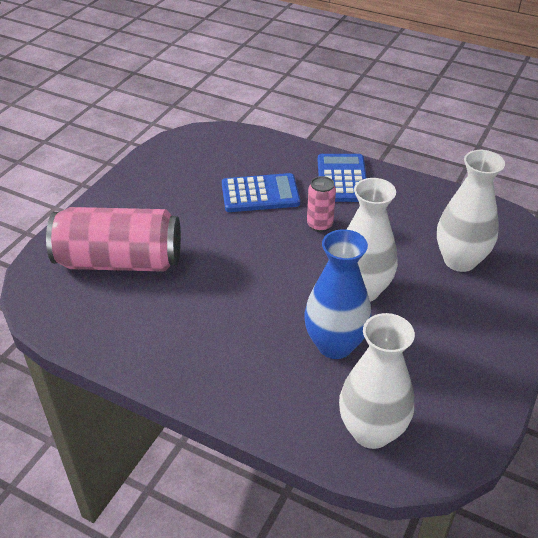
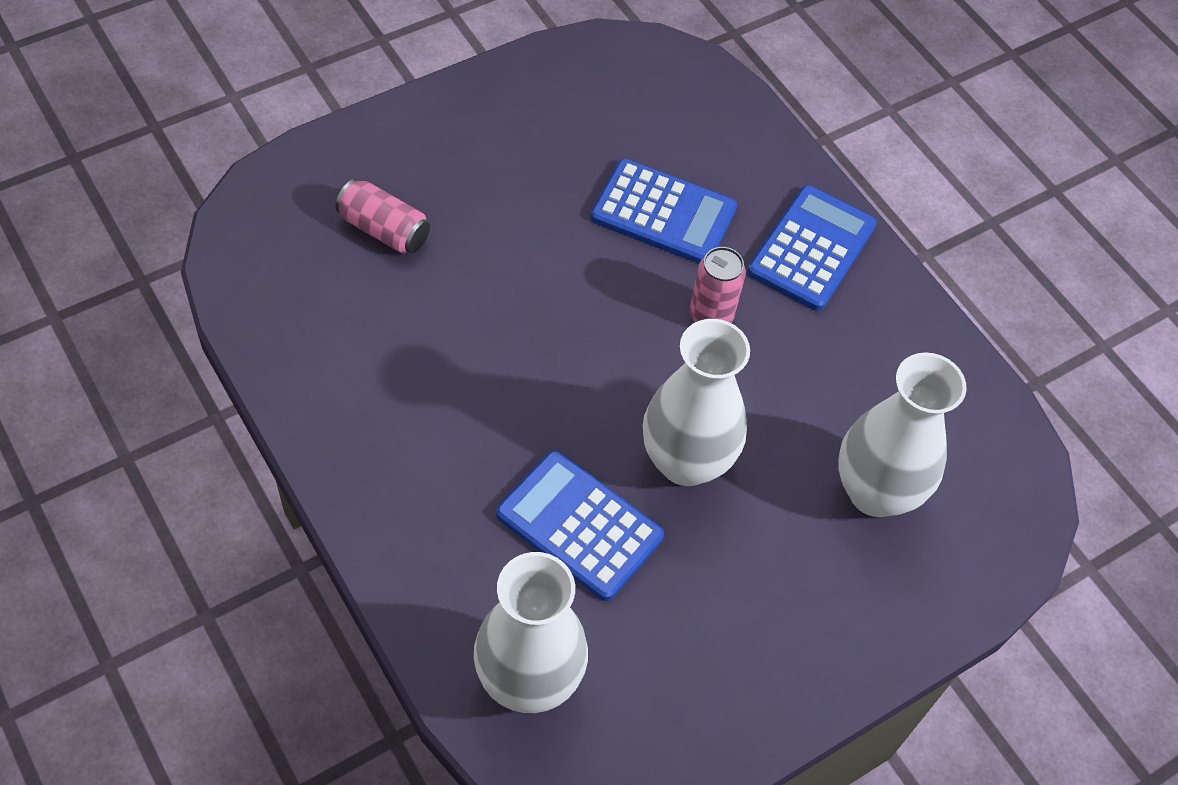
camera: 25 degrees right, 15 degrees up
(120, 261) = (384, 230): pink can -> pink can, size x0.46
(335, 345) = (579, 526): blue vase -> blue calculator

